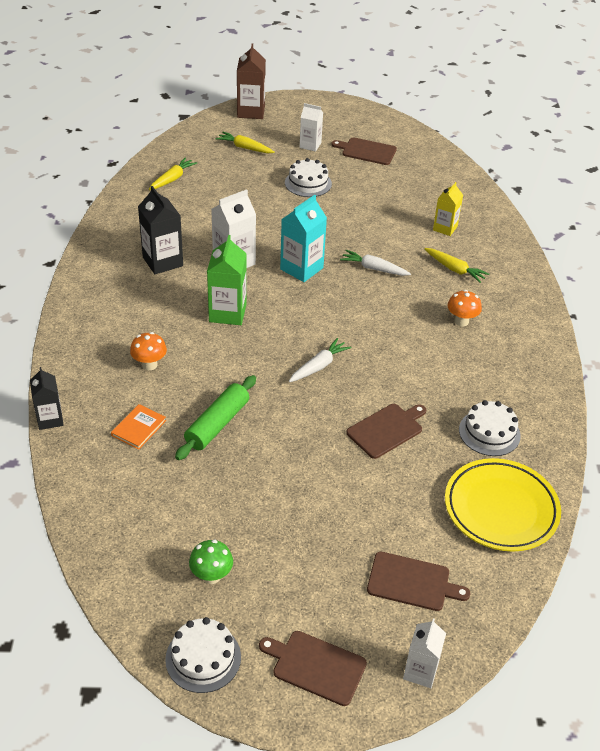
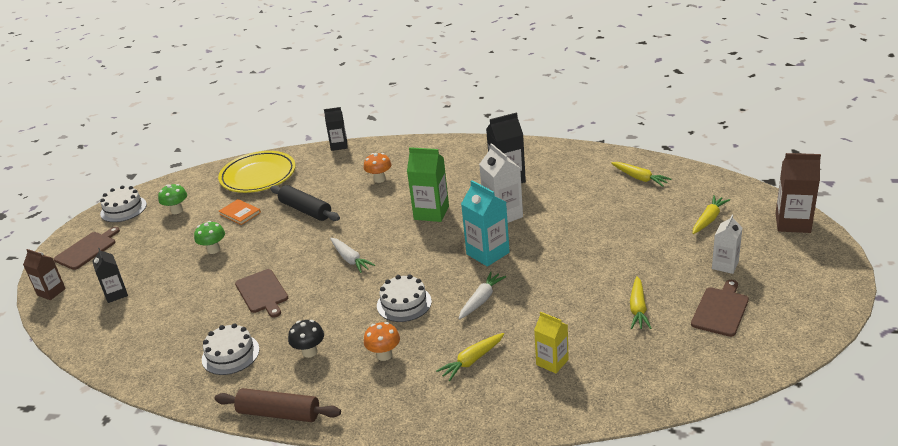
camera: 105 degrees right, 10 degrees down
(139, 428) = (316, 178): orange book -> orange book (240, 213)
(217, 424) = (305, 210): green rolling pin -> black rolling pin
(308, 183) = (641, 261): white cake -> white cake (404, 303)
(308, 500) = (214, 250): none -> green mushroom
(372, 187) = (638, 309): none -> yellow carrot
(412, 582) = (116, 294): brown cutting board -> black carton
(420, 671) = (51, 292): white carton -> brown carton
(470, 372) = (309, 352): none -> black mushroom
(501, 509) = (148, 349): yellow plate -> yellow plate (258, 176)
(553, 378) = (279, 413): none -> brown rolling pin

